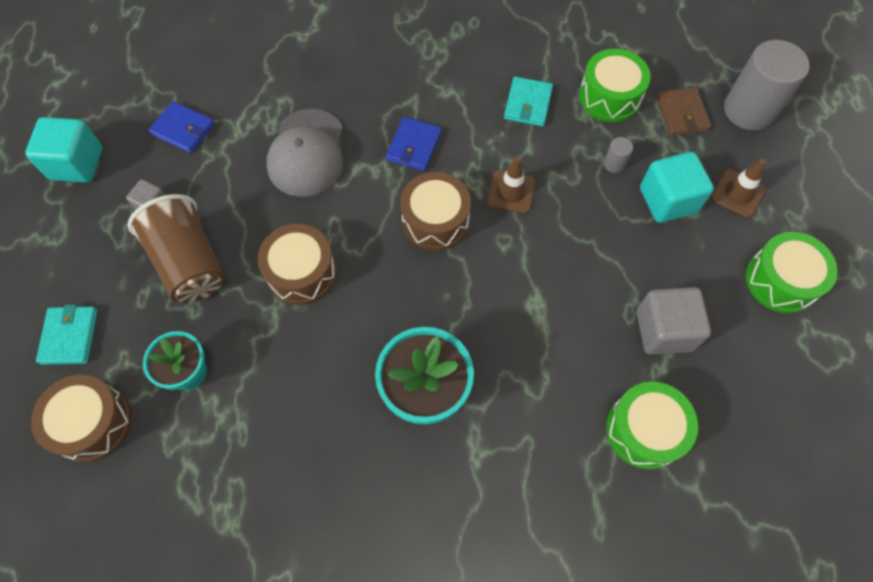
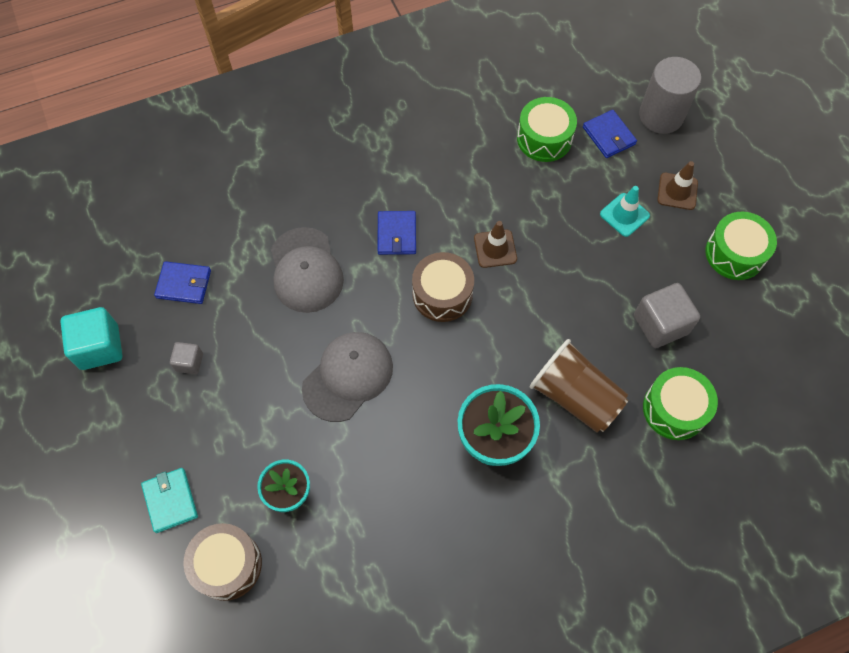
camera: 20 degrees left, 0 degrees up
(190, 263) = (247, 401): brown cup -> brown cup (575, 396)
(301, 272) = (348, 377): brown drum -> grey cap
(528, 104) = (478, 166): turquoise wallet -> none
(614, 164) = (570, 197): grey cylinder -> none
(667, 200) = (624, 215): turquoise cube -> turquoise traffic cone
(682, 114) = (609, 136): brown wallet -> blue wallet

